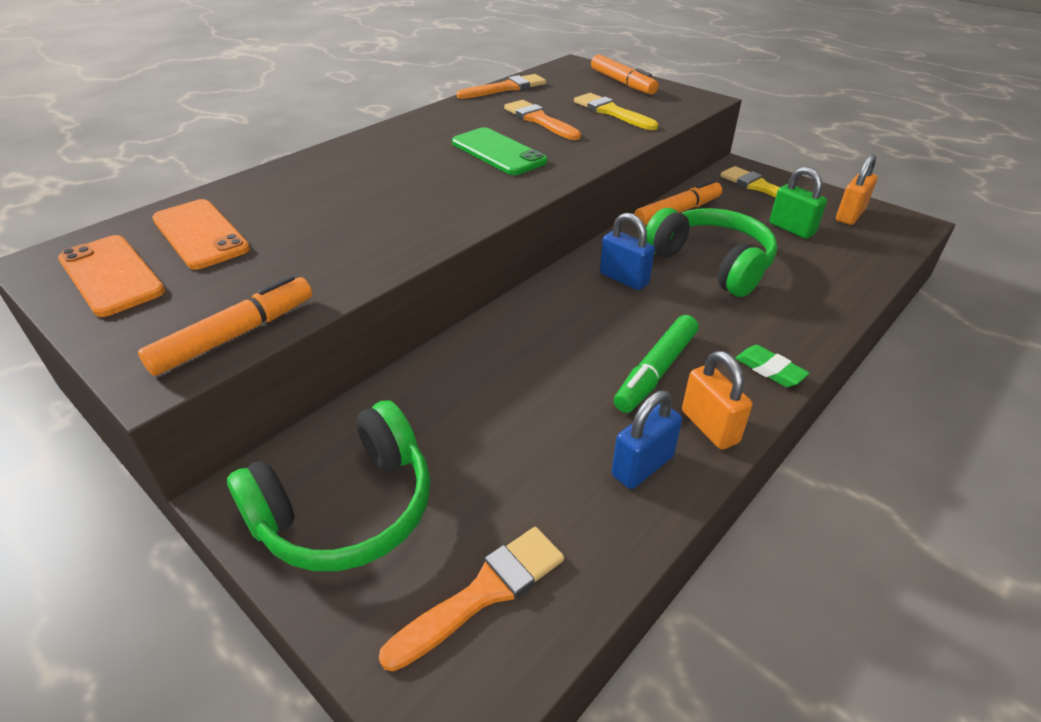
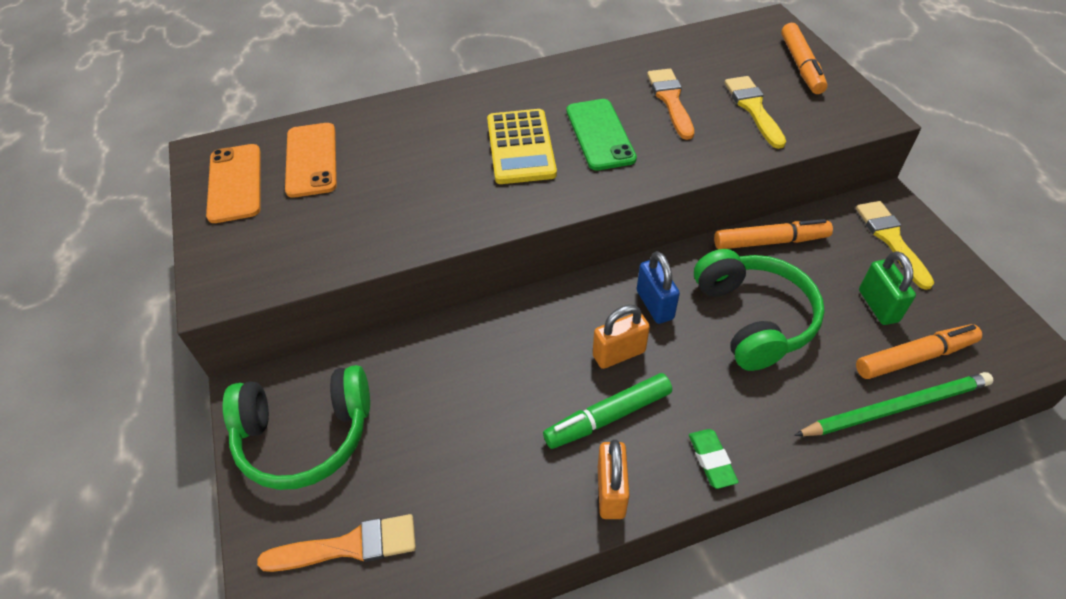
camera: 30 degrees right, 10 degrees up
(235, 335) = (279, 274): orange marker -> orange marker (914, 357)
(430, 175) = (521, 147): none -> yellow calculator
(506, 88) = (671, 43): orange brush -> none
(642, 466) = (529, 501): blue padlock -> none
(850, 215) = (964, 311): orange padlock -> orange padlock (619, 354)
(864, 286) = (896, 408): none -> green pencil

